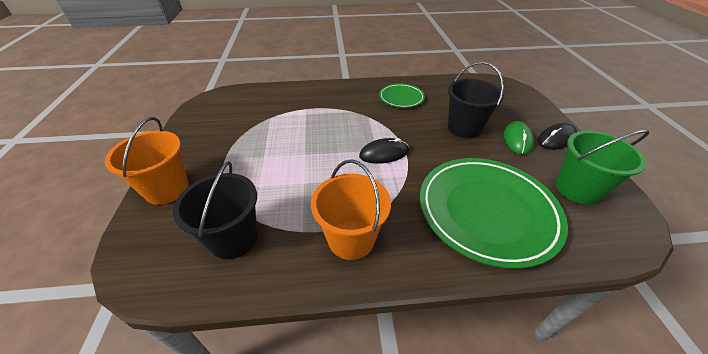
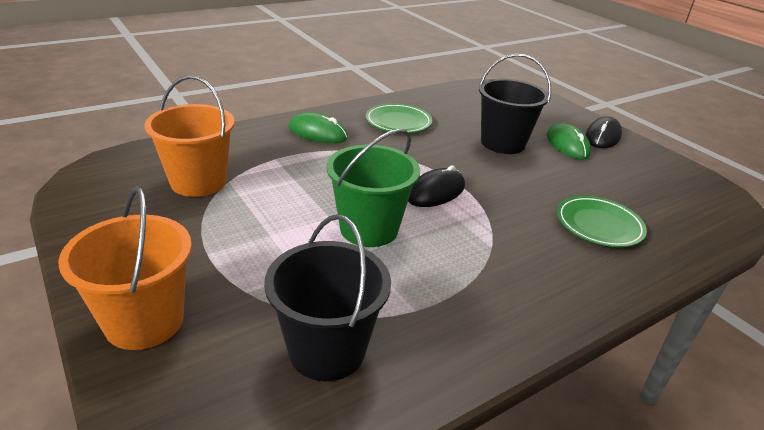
camera: 30 degrees left, 10 degrees down
(344, 96) = (318, 133): none -> green mouse
(351, 239) = (484, 298): orange bucket -> orange bucket (198, 182)
(486, 211) = (599, 225): green plate -> green plate, size x0.50
(577, 189) = (659, 181): green bucket -> green bucket (369, 229)

